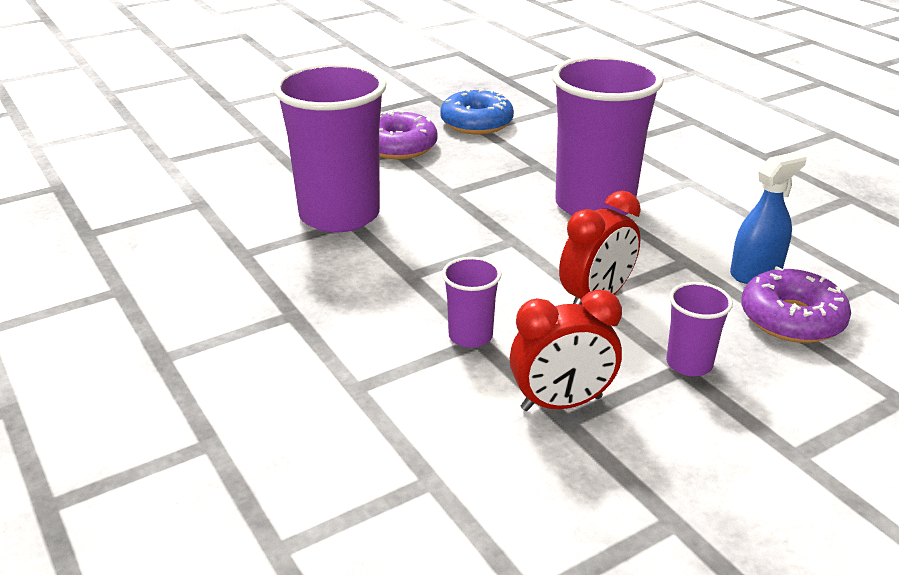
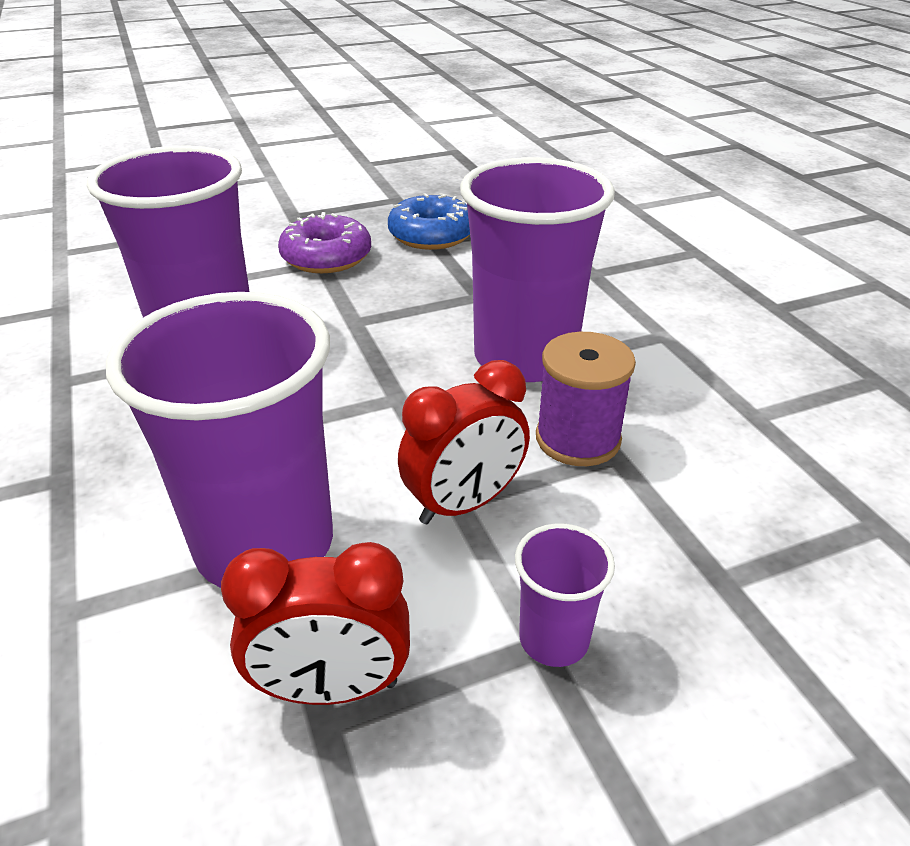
camera: 10 degrees right, 5 degrees up
(470, 336) = (265, 544): purple cup -> purple cup, size x2.21
(656, 253) = (578, 439): none -> purple spool
(756, 272) = (708, 485): blue spray bottle -> none
(791, 319) = (738, 575): purple donut -> none

